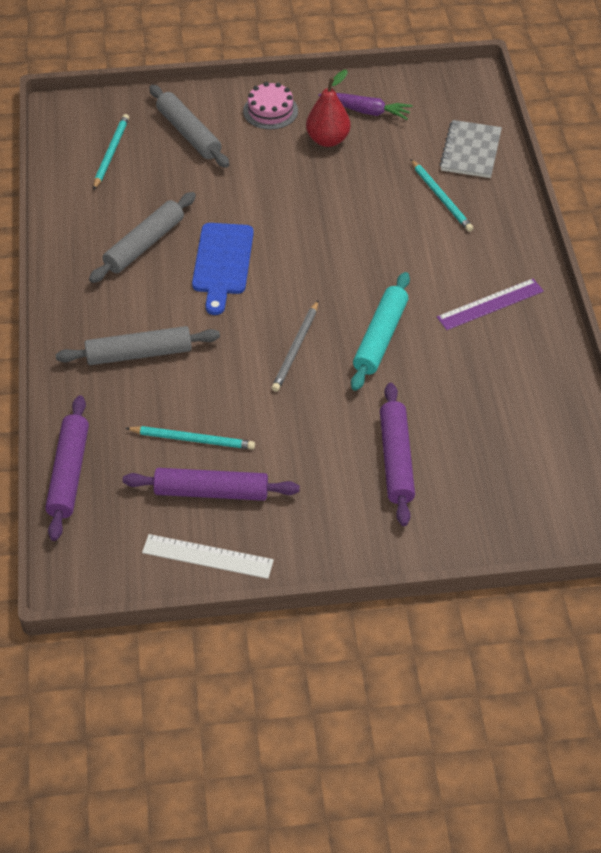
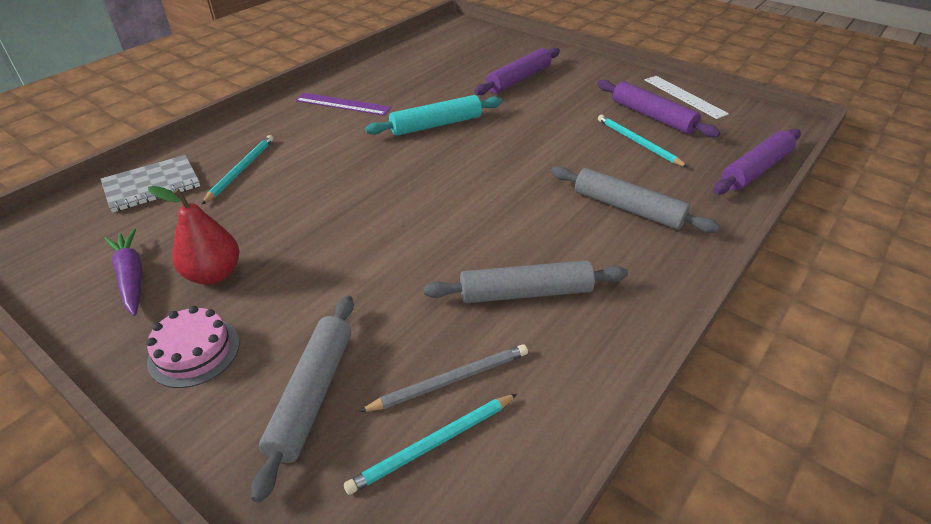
camera: 135 degrees left, 10 degrees down
(222, 263) = (475, 230): blue cutting board -> none
(296, 348) = (500, 148): grey pencil -> grey pencil (450, 380)

